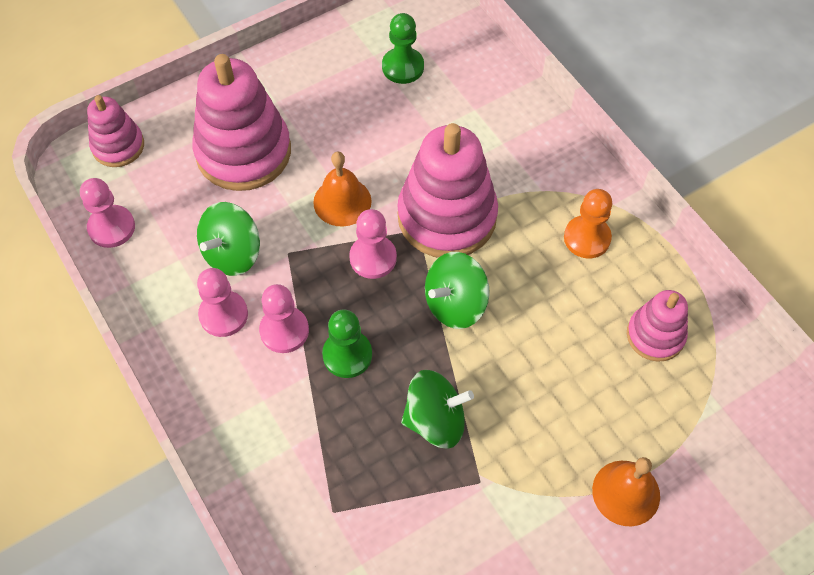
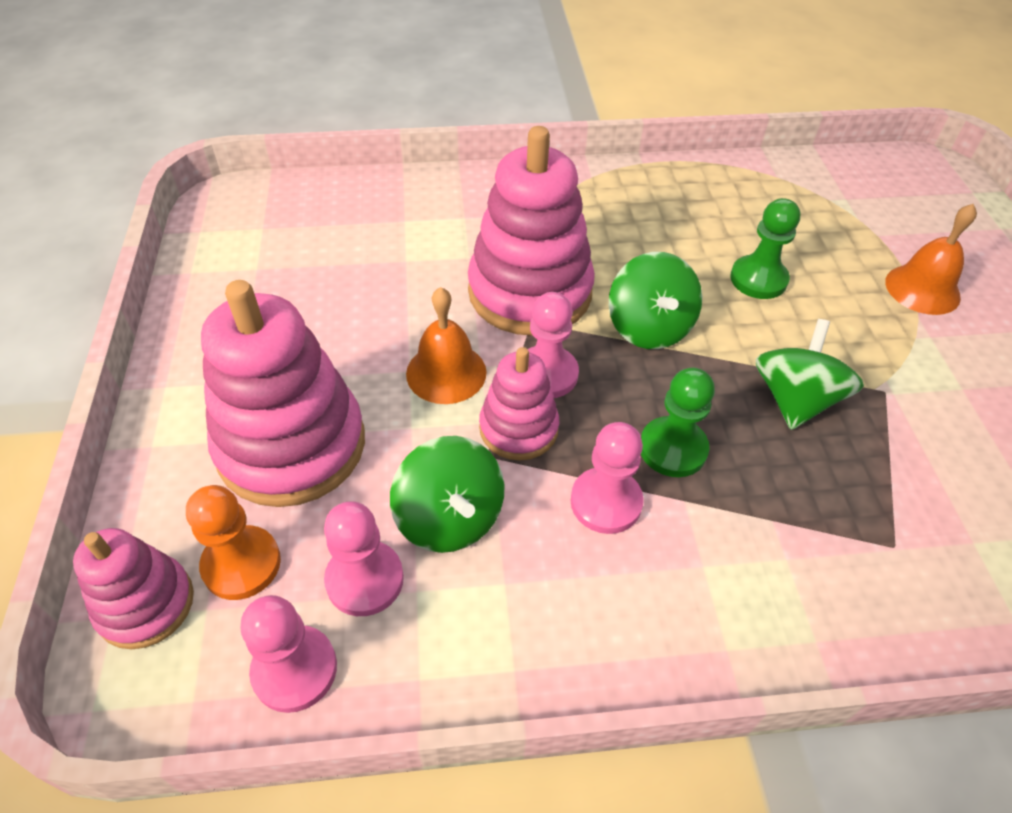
camera: 65 degrees left, 10 degrees down
(223, 315) = (544, 565): pink pawn -> pink pawn (365, 579)
(403, 67) = (297, 251): green pawn -> green pawn (758, 279)
(587, 238) = (620, 206): orange pawn -> orange pawn (241, 564)
(655, 335) = (754, 207): pink stacking toy -> pink stacking toy (518, 428)

